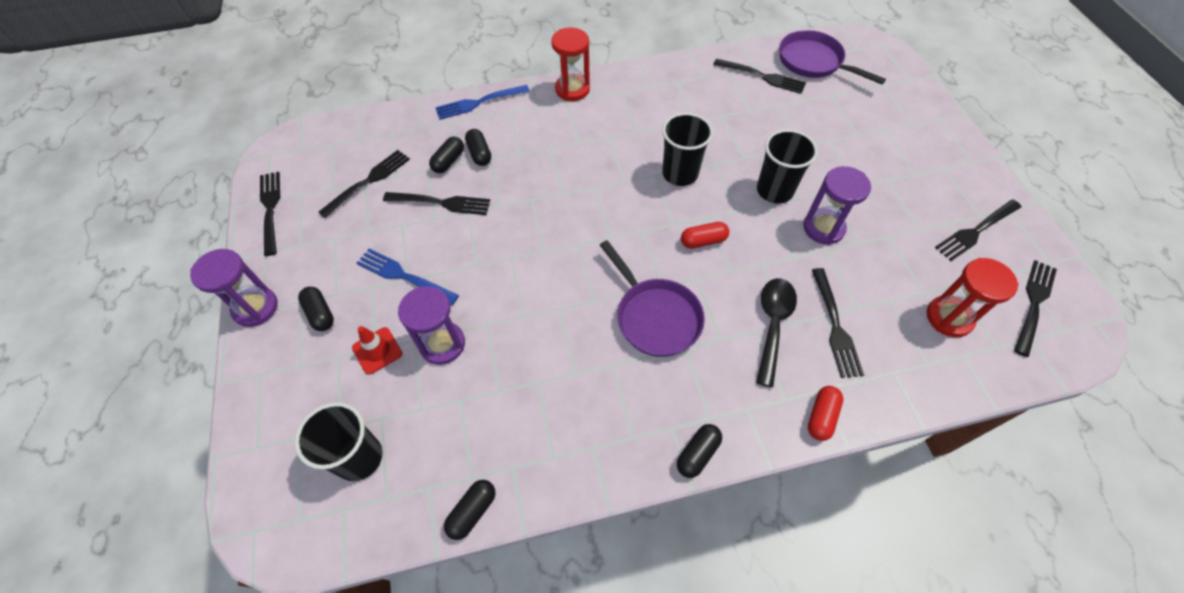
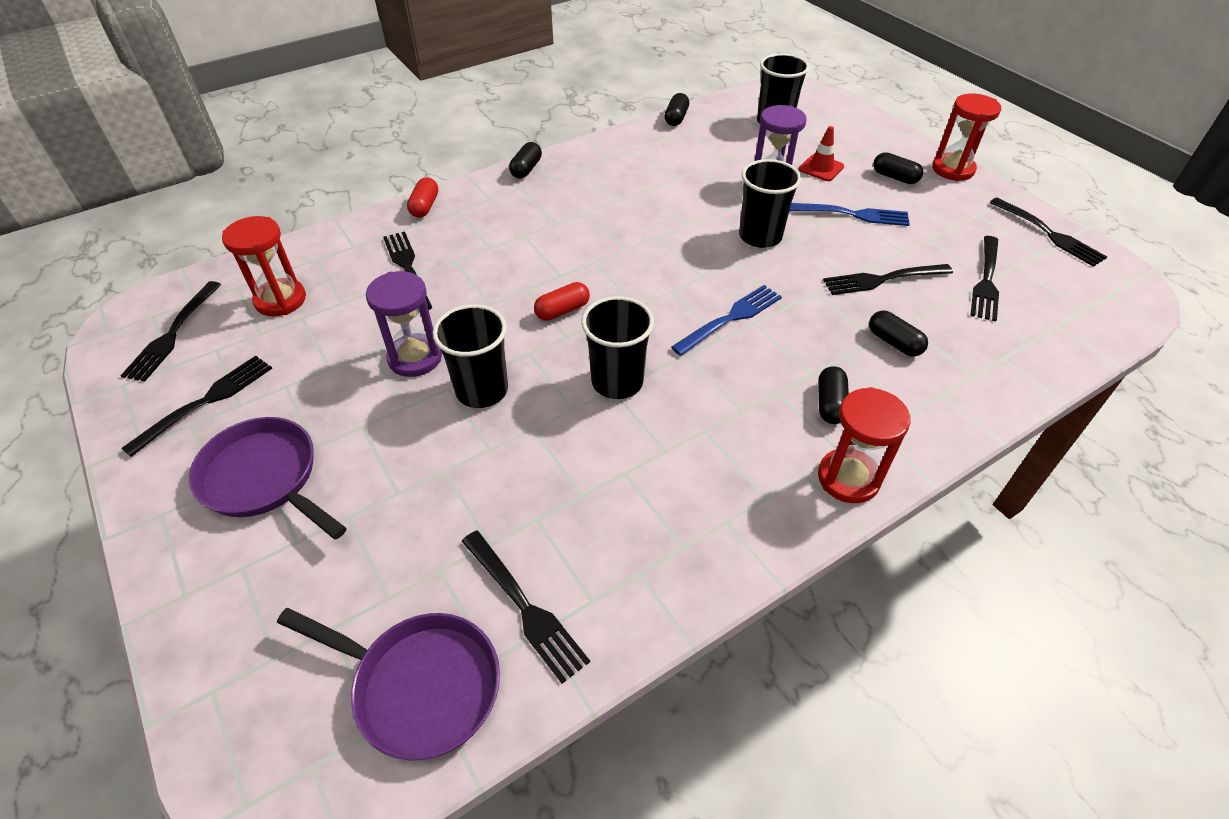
camera: 160 degrees right, 10 degrees down
(255, 308) = (952, 169): purple hourglass -> red hourglass
(448, 161) = (922, 324): black capsule -> black capsule (830, 404)
(479, 102) = (966, 415): blue fork -> blue fork (730, 318)
(503, 273) = (760, 236): none -> black cup
(655, 317) = (592, 237): purple pan -> purple pan (265, 478)
(762, 77) = (525, 607): black fork -> black fork turned 135 degrees counterclockwise
(772, 324) = (472, 255): black spoon -> none

